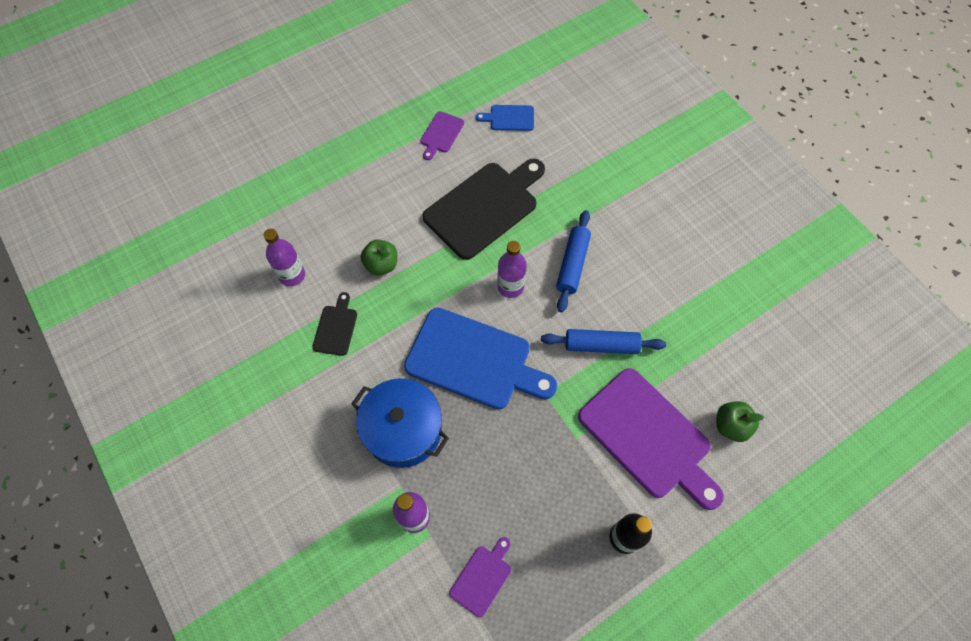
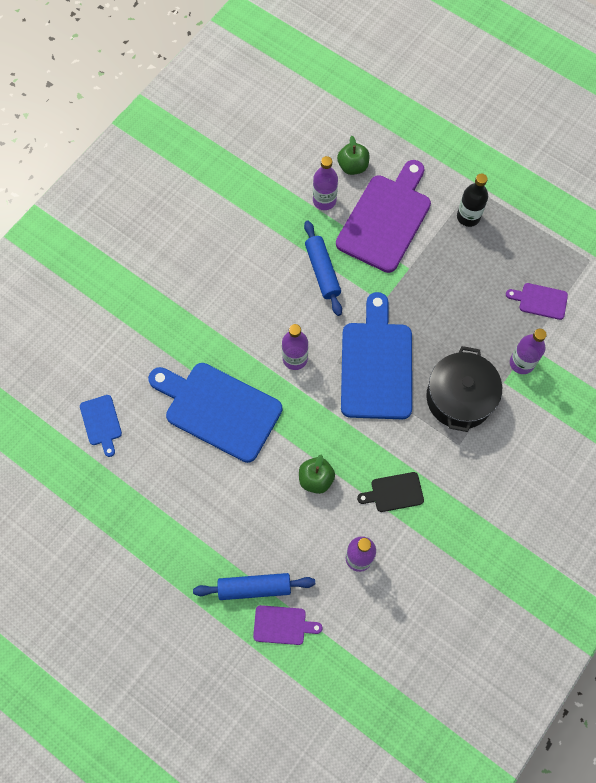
camera: 110 degrees left, 5 degrees up
(403, 430) = (459, 398): blue pot -> black pot
(441, 134) = (143, 483): purple cutting board -> purple cutting board (282, 625)
(484, 207) = (218, 409): black cutting board -> blue cutting board
(572, 264) = (253, 315): blue rolling pin -> blue rolling pin (254, 588)
(691, 378) = (324, 200): none -> purple bottle

